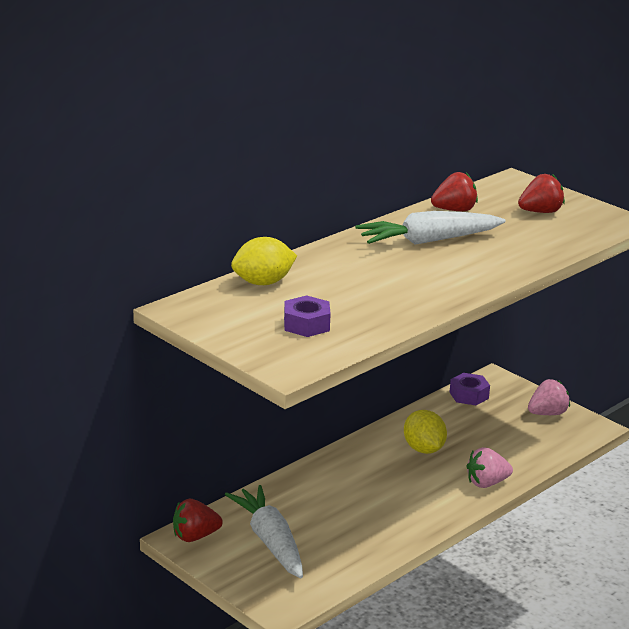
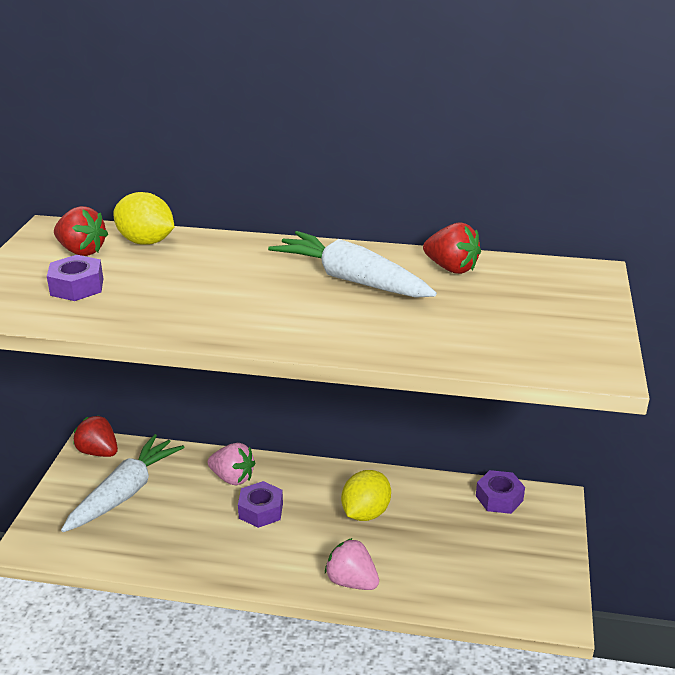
camera: 55 degrees right, 5 degrees up
(369, 489) = (261, 510): none -> purple nut
(540, 212) = (531, 312): red strawberry -> red strawberry (82, 251)
(547, 413) = (537, 567): pink strawberry -> pink strawberry (232, 478)

